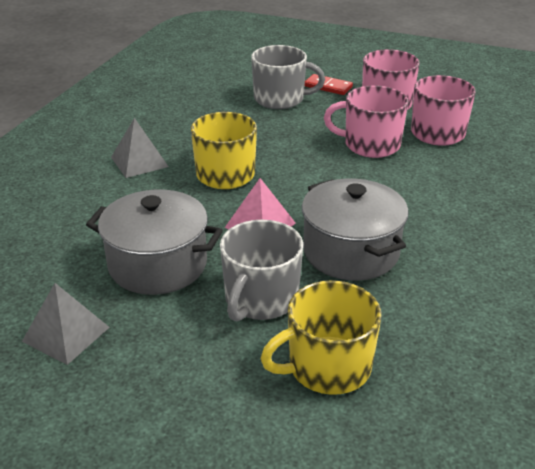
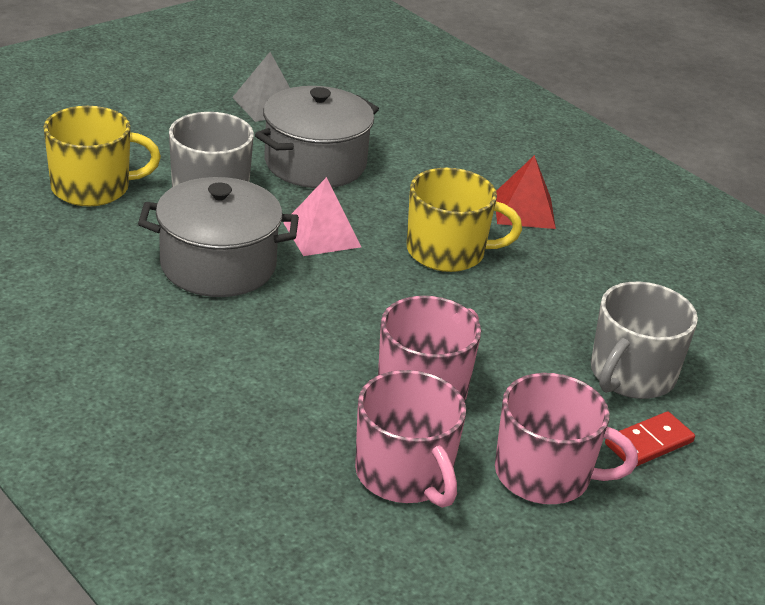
camera: 115 degrees right, 0 degrees up
(139, 162) = (524, 210): grey pyramid -> red pyramid
(327, 367) = (92, 188): yellow mug -> yellow mug turned 75 degrees clockwise

